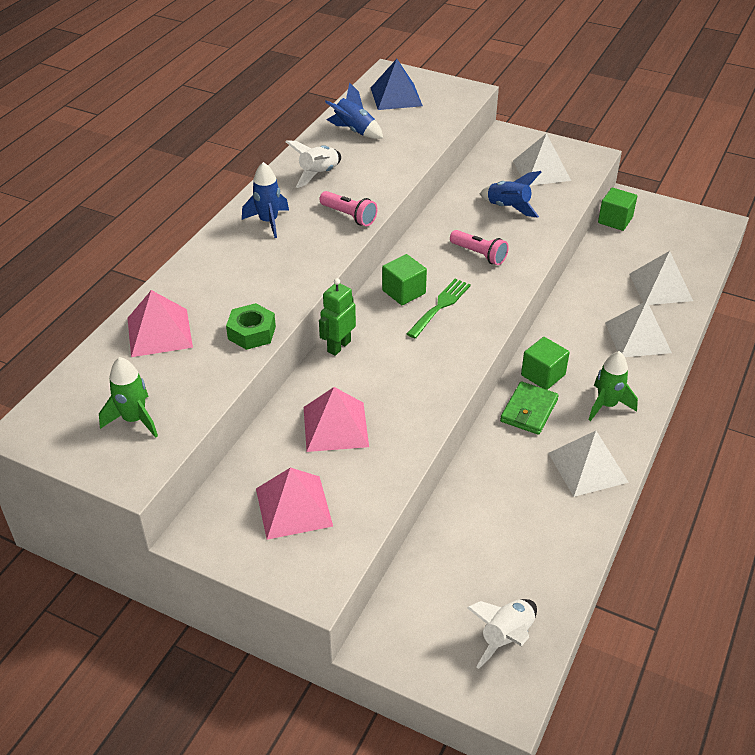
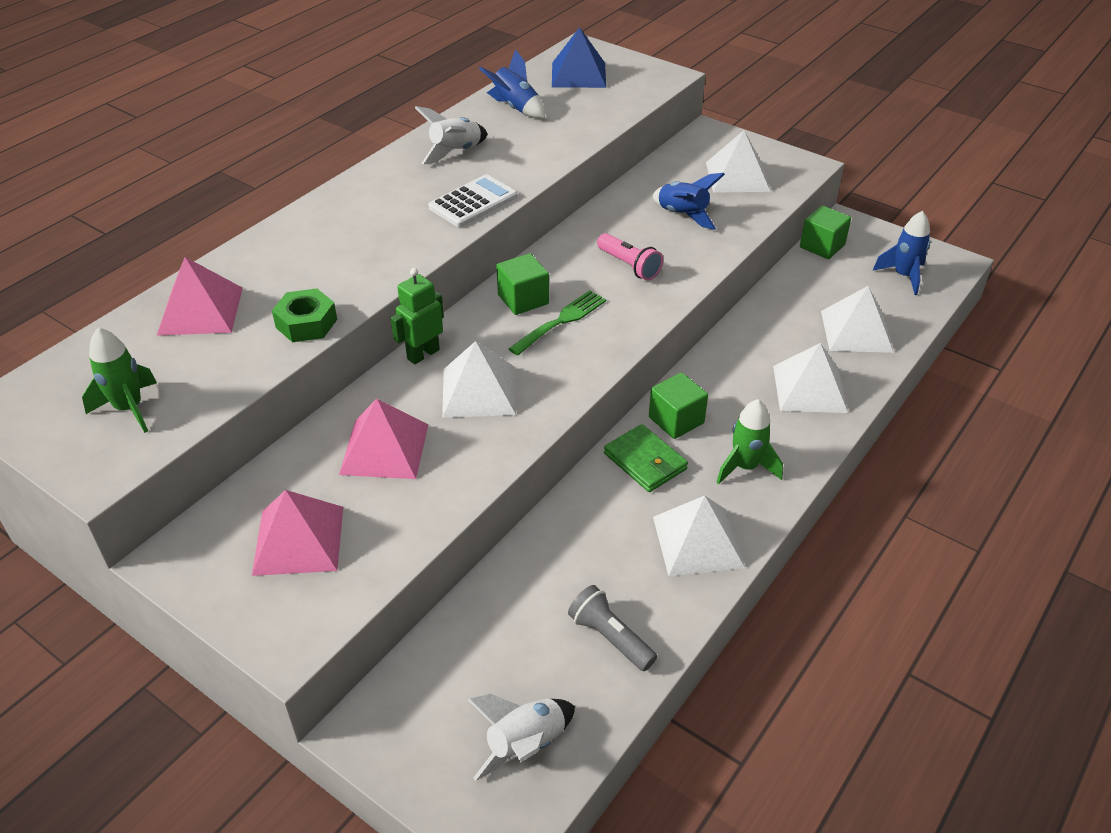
camera: 10 degrees right, 0 degrees up
(268, 222) = (376, 199): blue rocket -> blue rocket (903, 276)
(349, 216) = (473, 202): pink flashlight -> white calculator
(394, 371) = (478, 391): none -> white pyramid
(529, 410) = (645, 461): green wallet -> green wallet turned 75 degrees counterclockwise
(544, 549) = (610, 637): none -> grey flashlight

